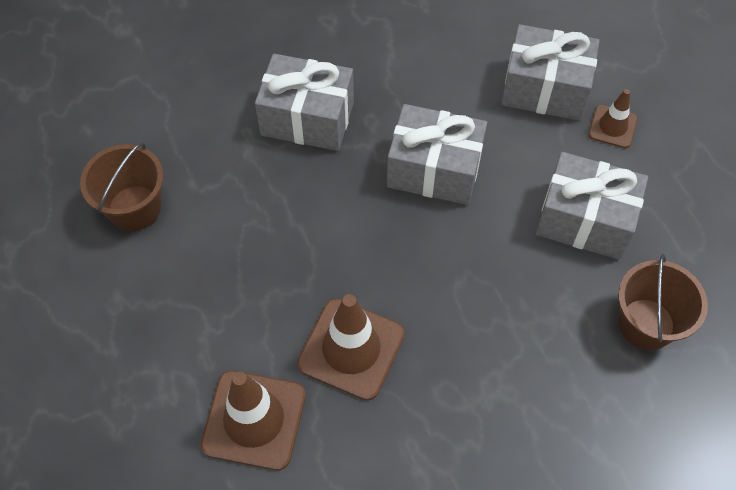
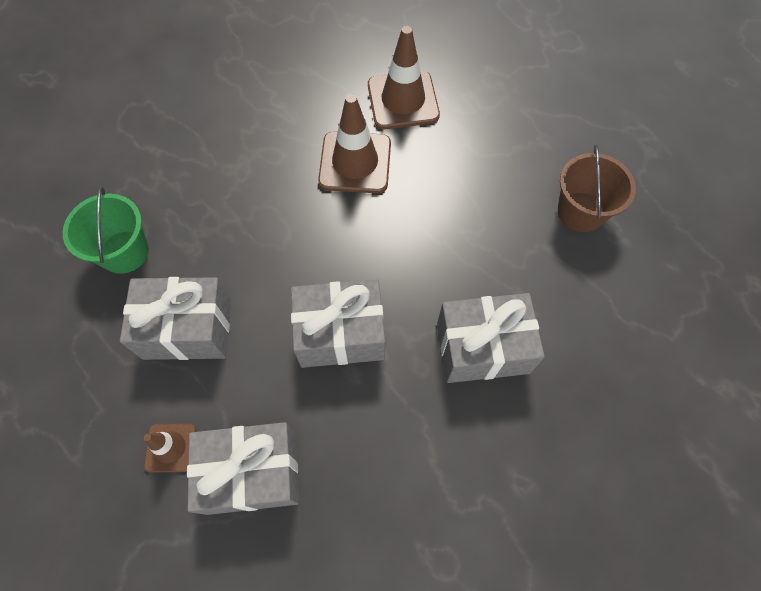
camera: 160 degrees right, 5 degrees up
(646, 324) = (124, 252): brown bucket -> green bucket

